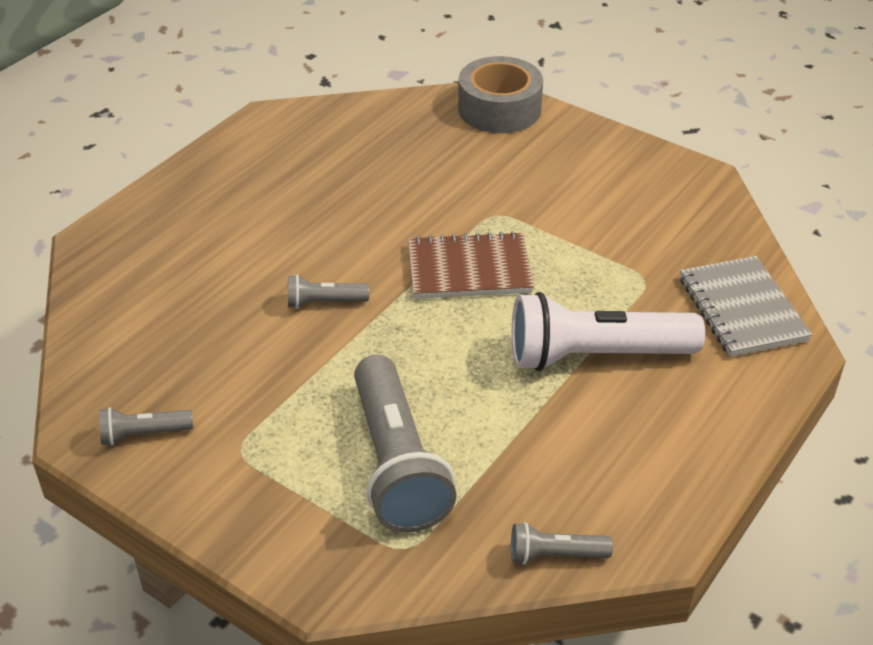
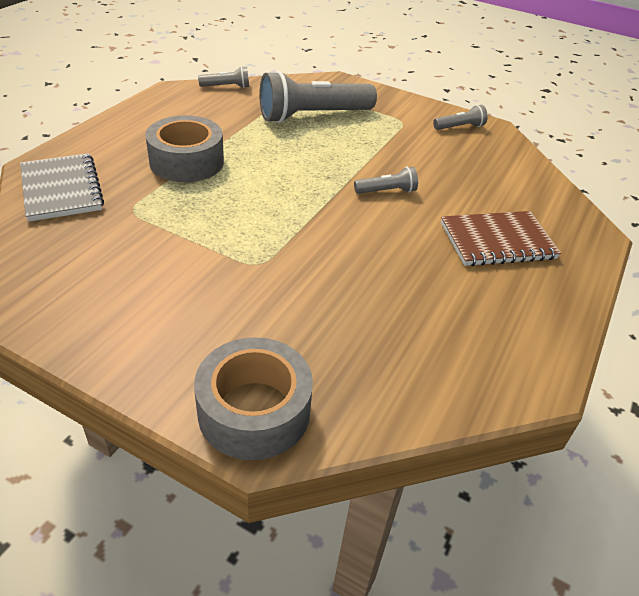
camera: 170 degrees right, 0 degrees up
(396, 463) = (313, 116): grey flashlight -> grey flashlight turned 90 degrees counterclockwise
(469, 269) = (280, 215): brown notebook -> brown notebook (497, 241)
(595, 355) = (187, 162): white flashlight -> grey tape

